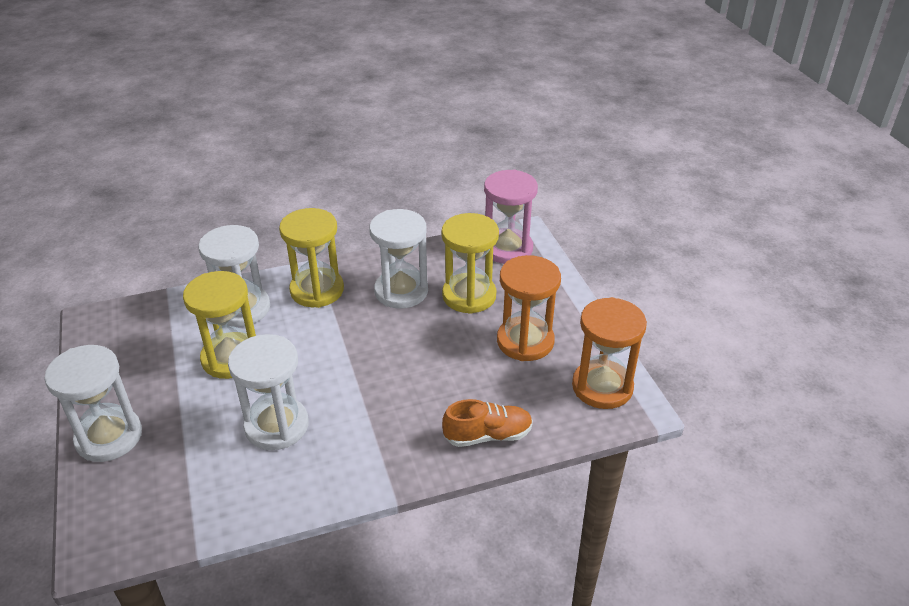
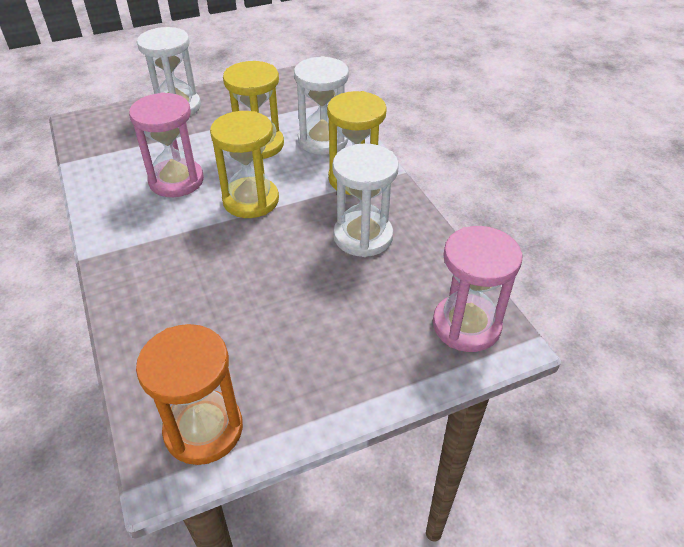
camera: 85 degrees right, 5 degrees up
(276, 426) = (176, 181): white hourglass -> pink hourglass
(469, 296) = (364, 292): yellow hourglass -> yellow hourglass (251, 200)
(487, 435) = (142, 319): orange shoe -> none
(525, 341) = (286, 348): orange hourglass -> none

